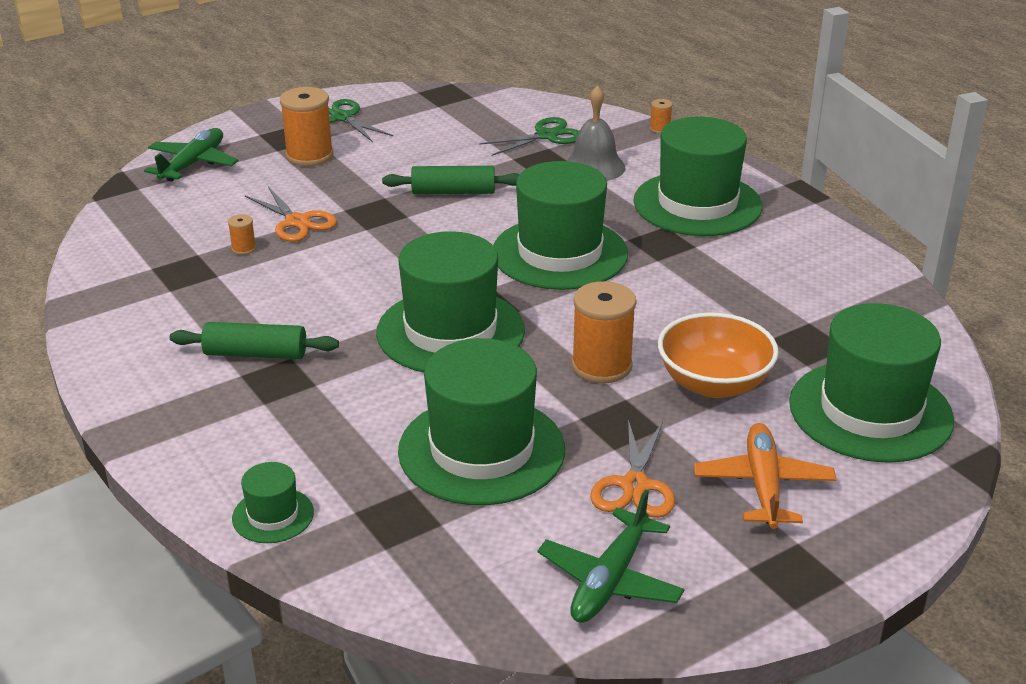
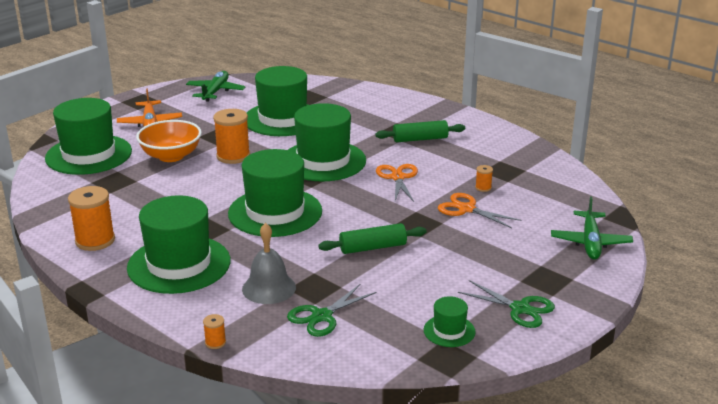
camera: 165 degrees right, 5 degrees down
(273, 515) = (359, 92): green hat -> green hat (449, 331)
(309, 155) = (510, 263): orange spool -> orange spool (95, 240)
(634, 485) = (209, 116): orange scissors -> orange scissors (398, 177)

